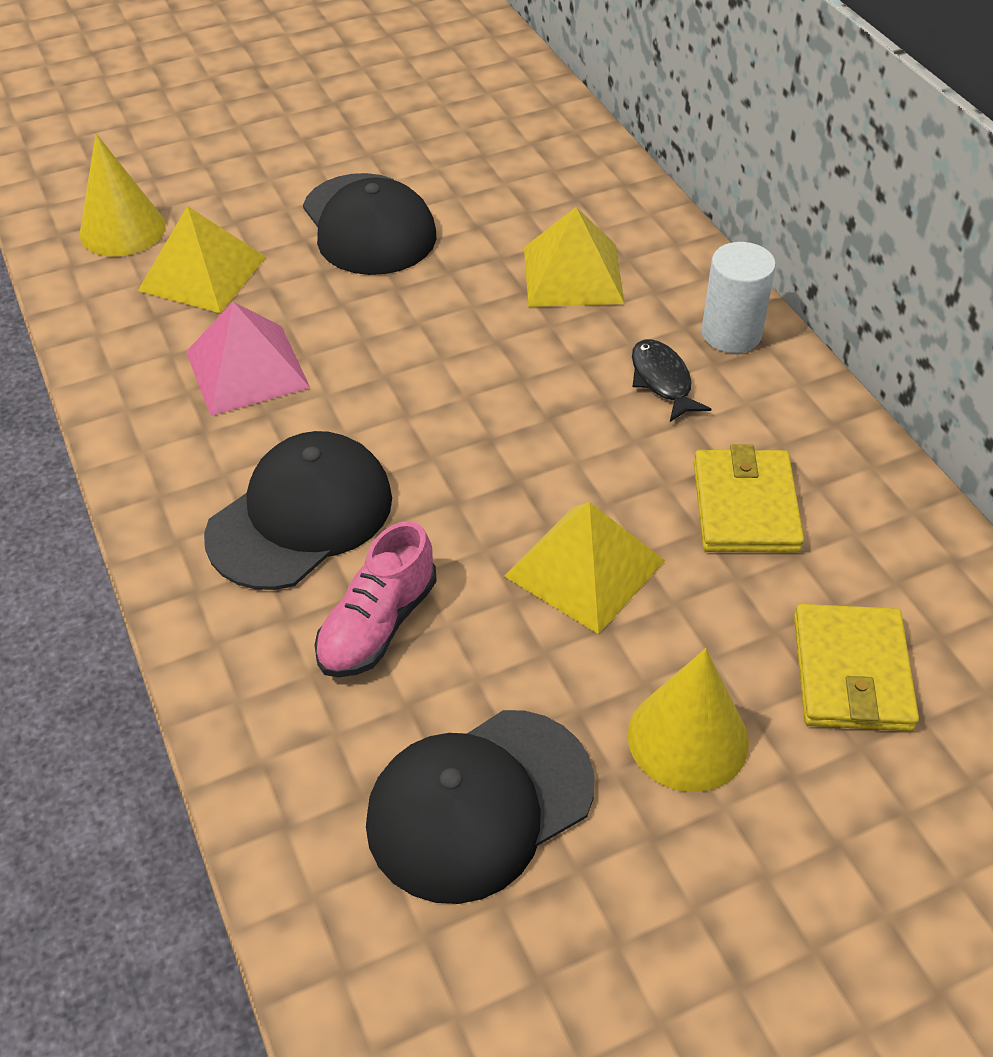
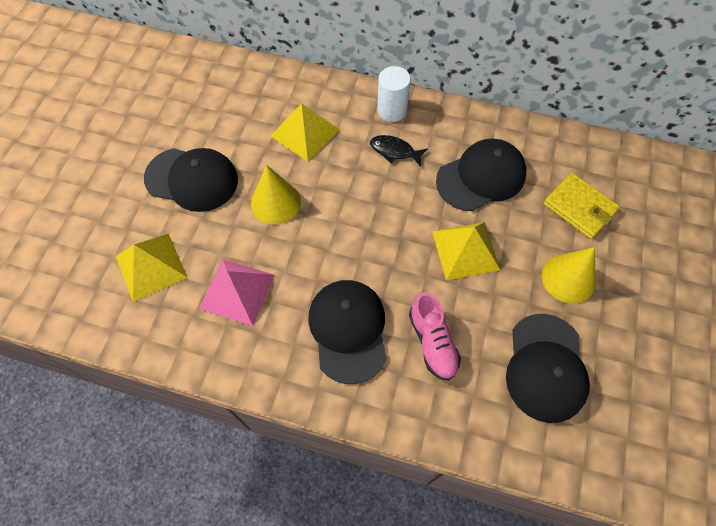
camera: 50 degrees left, 15 degrees up
(122, 230) = (78, 280): yellow cone -> yellow cone (275, 202)
(745, 506) = (481, 177): yellow wallet -> black cap

